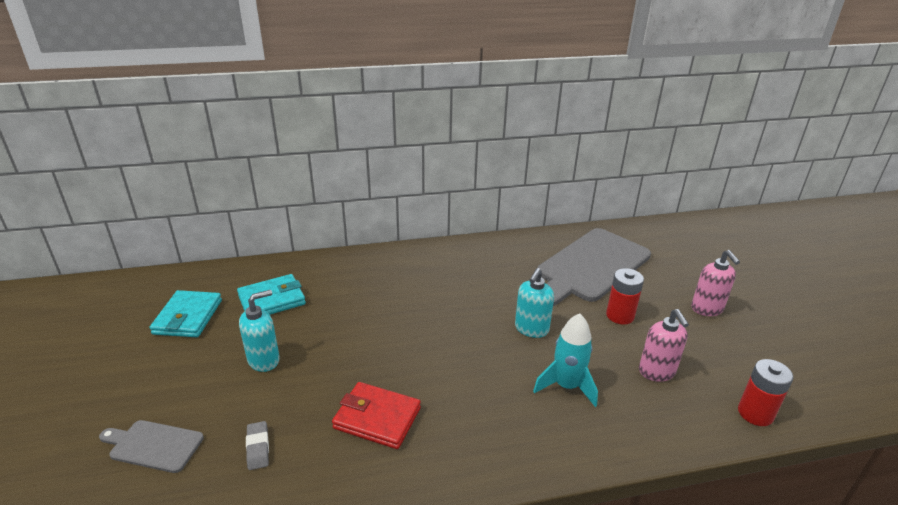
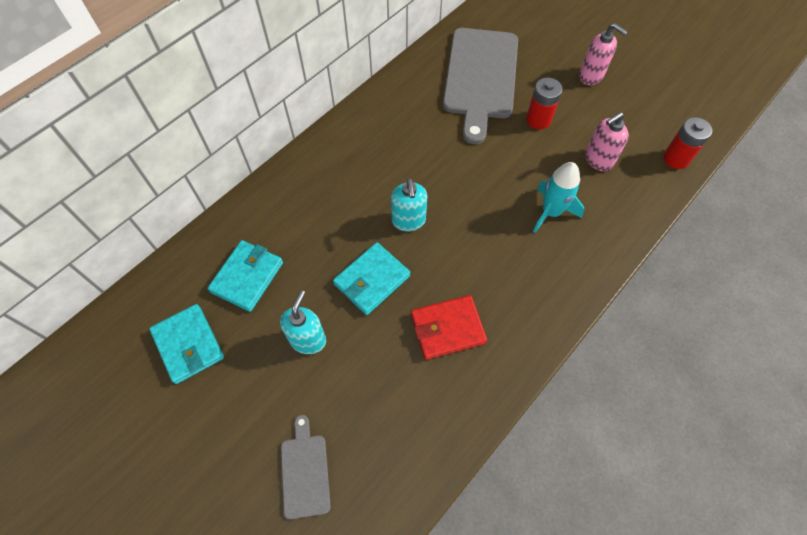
camera: 35 degrees left, 30 degrees up
(153, 445) = (305, 471): grey cutting board -> grey cutting board turned 105 degrees clockwise
(258, 448) = (386, 414): grey eraser -> none
(355, 349) = (372, 280): none -> turquoise wallet
(531, 329) = (487, 173): turquoise soap dispenser -> turquoise soap dispenser (408, 221)
(657, 372) = (598, 160): pink soap dispenser -> pink soap dispenser turned 105 degrees clockwise

